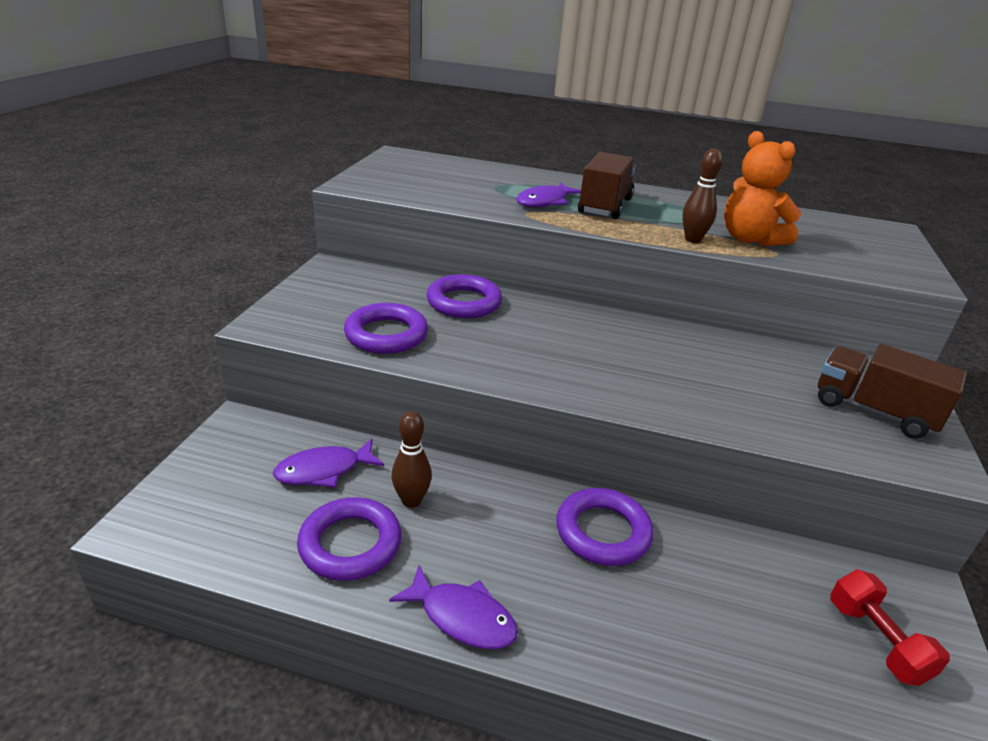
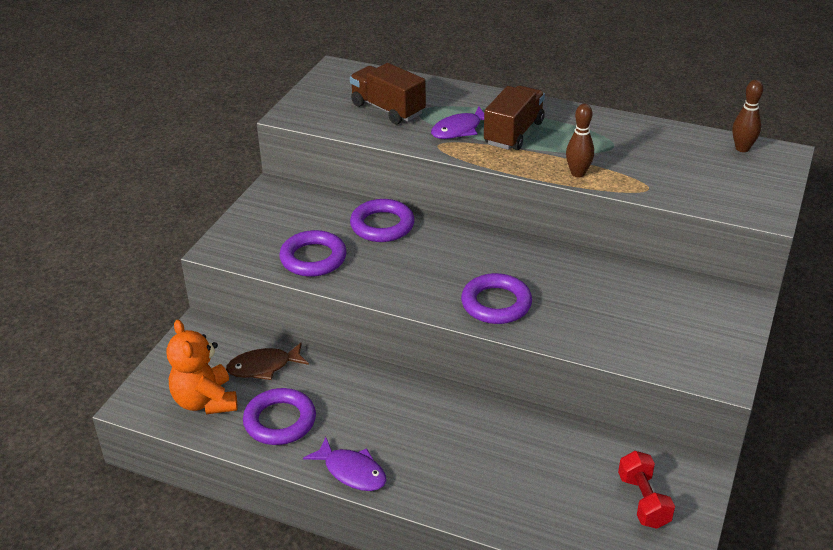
camera: 10 degrees right, 5 degrees up
(324, 470) = (263, 367): purple fish -> brown fish
(411, 500) = (327, 391): brown bowling pin -> brown bowling pin (742, 148)
(603, 532) = (467, 419): purple ring -> purple ring (496, 304)
(750, 239) = (632, 171): orange teddy bear -> orange teddy bear (205, 401)
(873, 411) = (695, 331): brown truck -> brown truck (388, 109)

